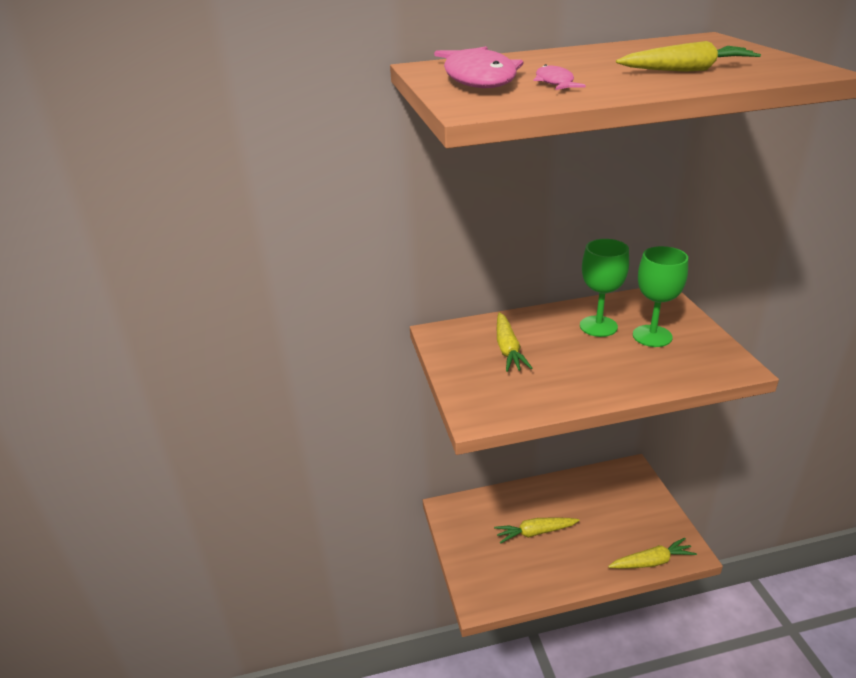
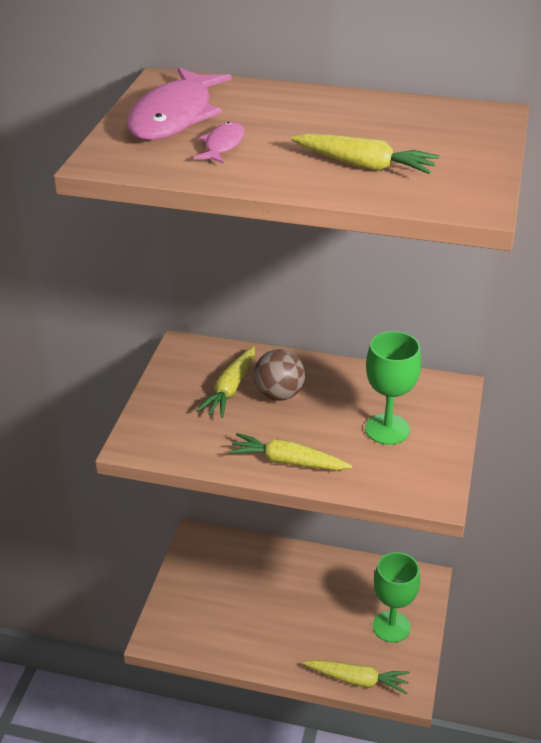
camera: 25 degrees right, 5 degrees up
(535, 532) = (263, 598): yellow carrot -> yellow carrot (288, 461)
(549, 340) = (279, 394): none -> brown ball
(598, 326) = (344, 398): green goblet -> green goblet (391, 626)

